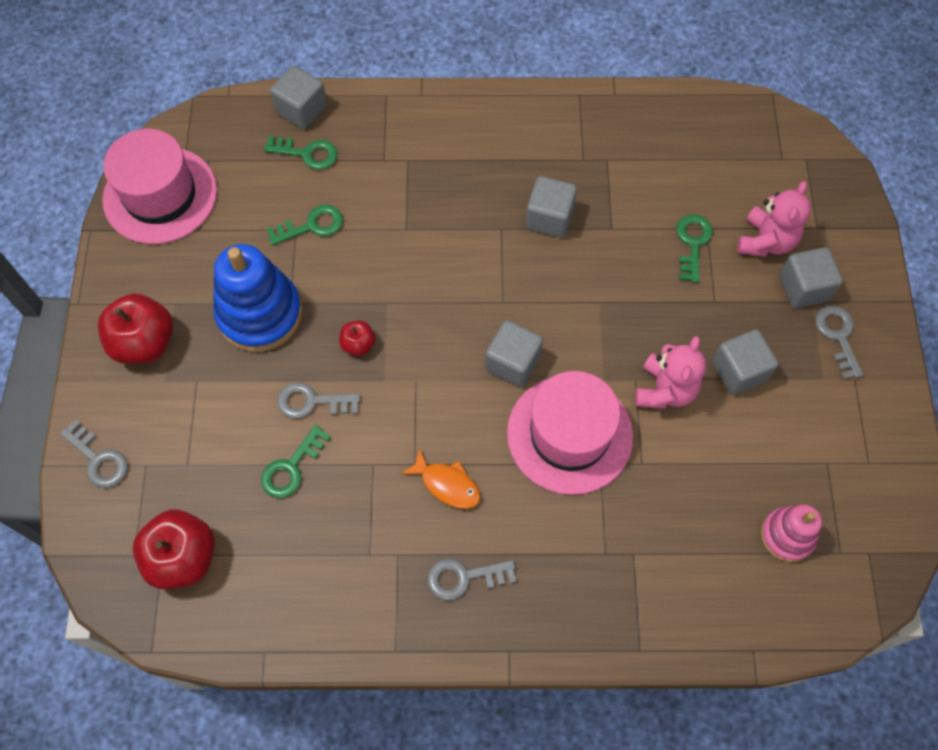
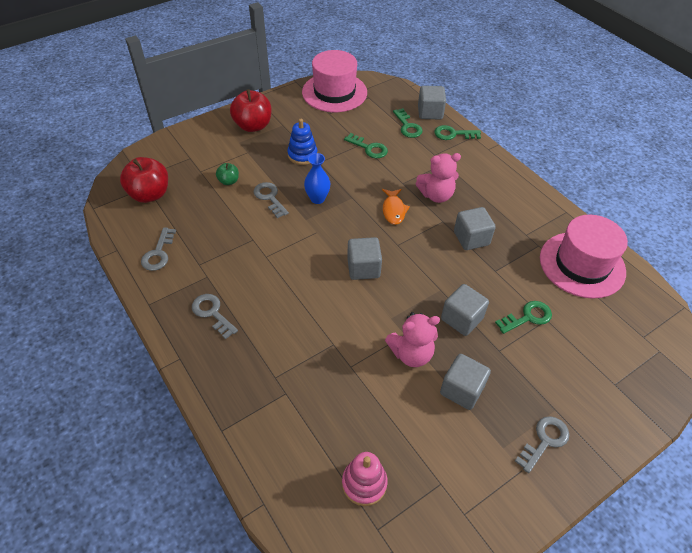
camera: 55 degrees right, 15 degrees down
(98, 459) = (181, 141): grey key -> grey key (158, 253)
(238, 437) = (229, 181): none -> green apple
(260, 314) = (302, 155): blue stacking toy -> blue stacking toy, size x0.58
(291, 467) = (226, 208): green key -> green key (453, 134)
(358, 344) = (317, 199): red apple -> blue vase
(447, 484) = (264, 277): orange fish -> orange fish (394, 210)
(569, 434) = (340, 318): pink hat -> pink hat (582, 264)
(765, 241) = (571, 358): pink teddy bear -> pink teddy bear (436, 195)
(803, 288) = (560, 399): grey cube -> grey cube (461, 319)

